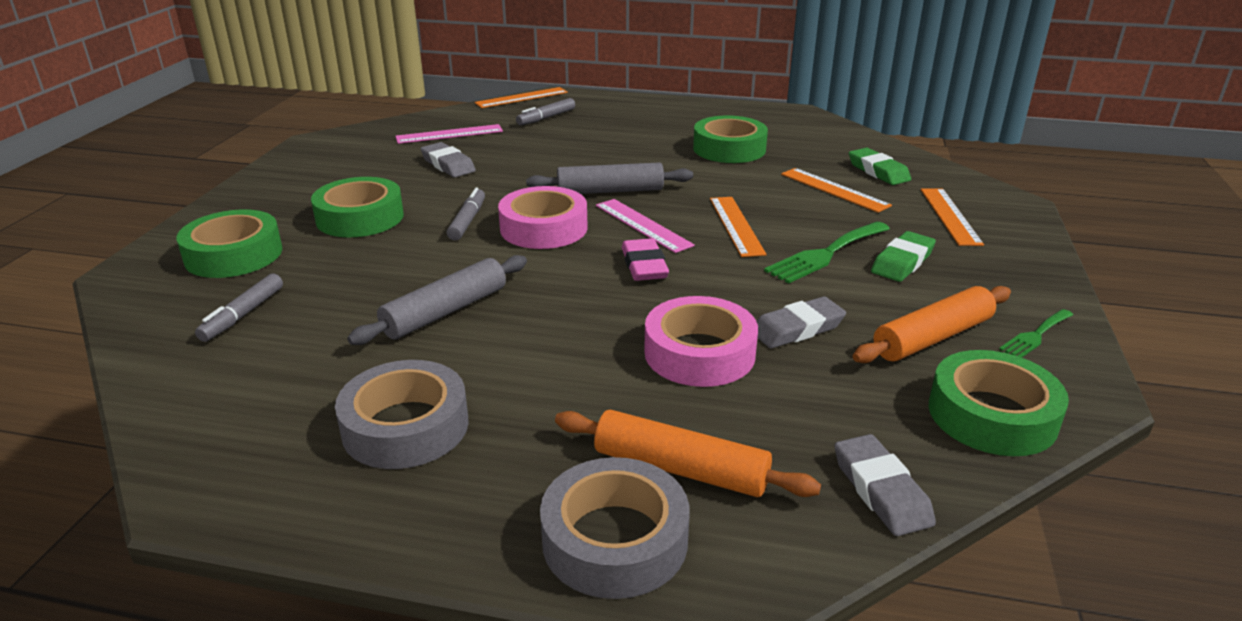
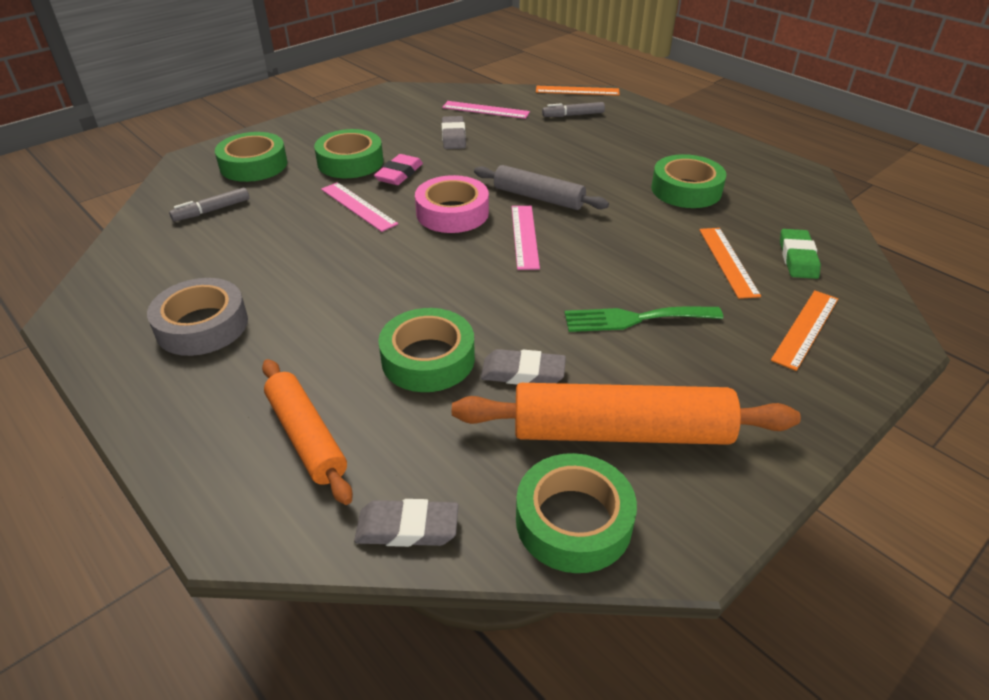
camera: 35 degrees right, 10 degrees up
(431, 254) = (358, 206): none -> pink ruler
(445, 311) = (315, 254): grey rolling pin -> none
(467, 221) = (411, 188): grey marker -> none
(615, 540) = (213, 461): grey tape -> none
(644, 265) = (481, 271): pink eraser -> pink eraser (399, 174)
(699, 353) = (428, 359): pink tape -> green tape
(736, 225) = (596, 264): orange ruler -> none
(881, 490) = (407, 528): grey eraser -> grey eraser turned 75 degrees clockwise
(902, 262) = (693, 354): green eraser -> none
(932, 338) = (620, 432): orange rolling pin -> orange rolling pin, size x1.57
(1035, 335) = (717, 476): green fork -> none

